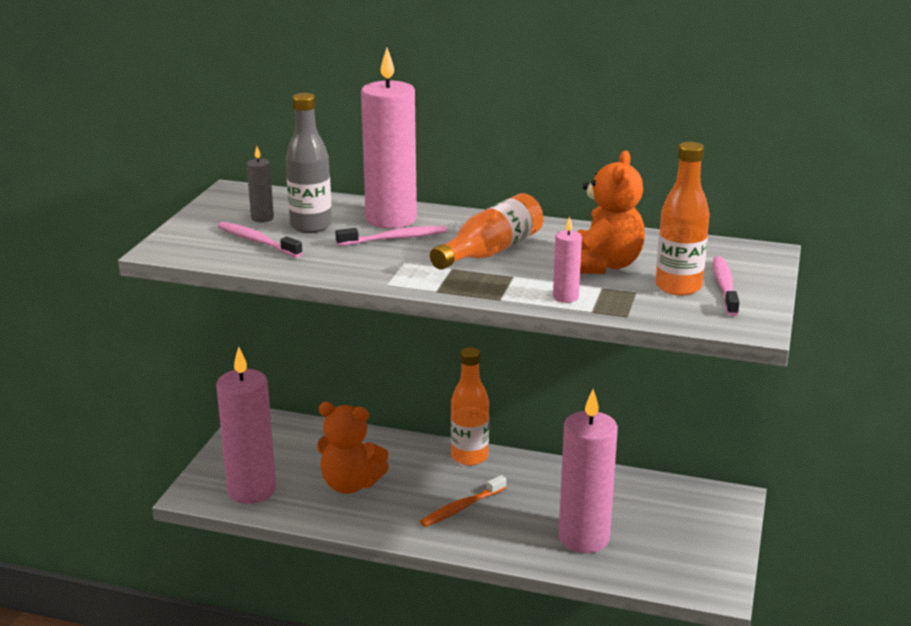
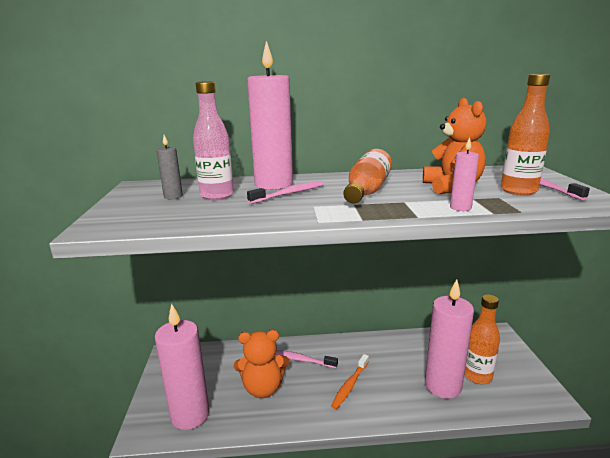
camera: 20 degrees left, 5 degrees down
(257, 241) = (180, 210): pink toothbrush -> pink toothbrush (301, 360)
(311, 226) = (217, 196): grey bottle -> pink bottle
(469, 457) = (329, 345): orange bottle -> orange bottle (477, 376)

